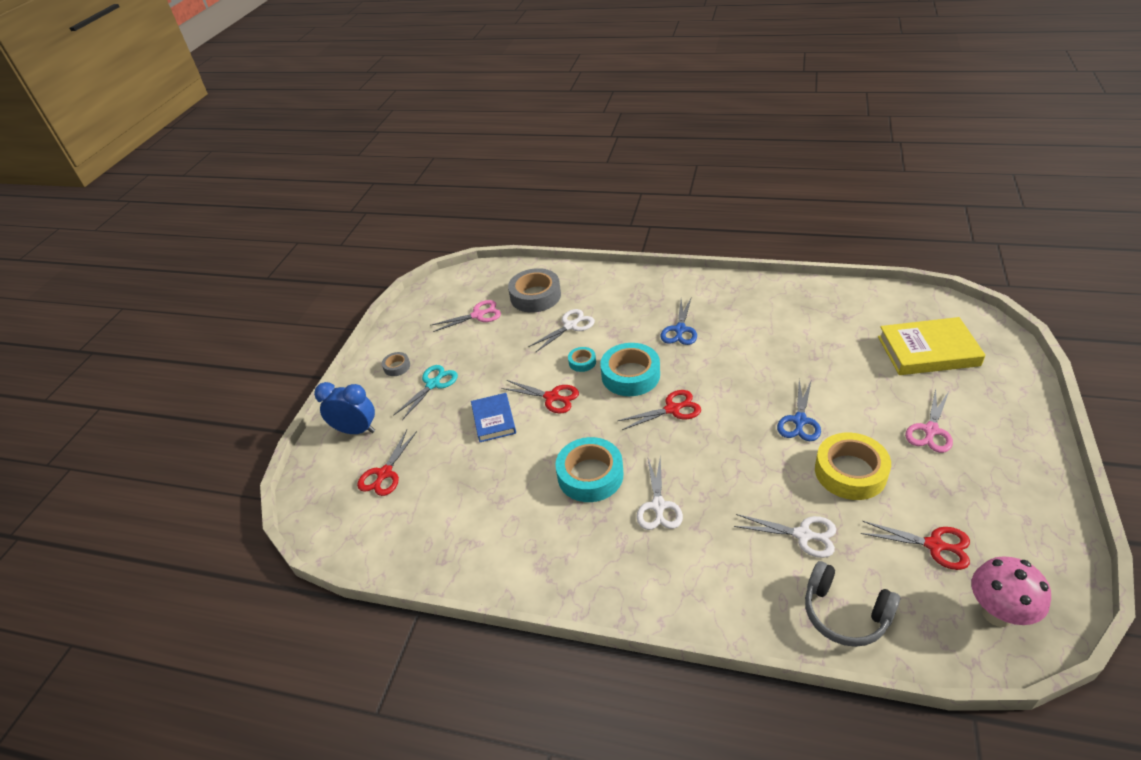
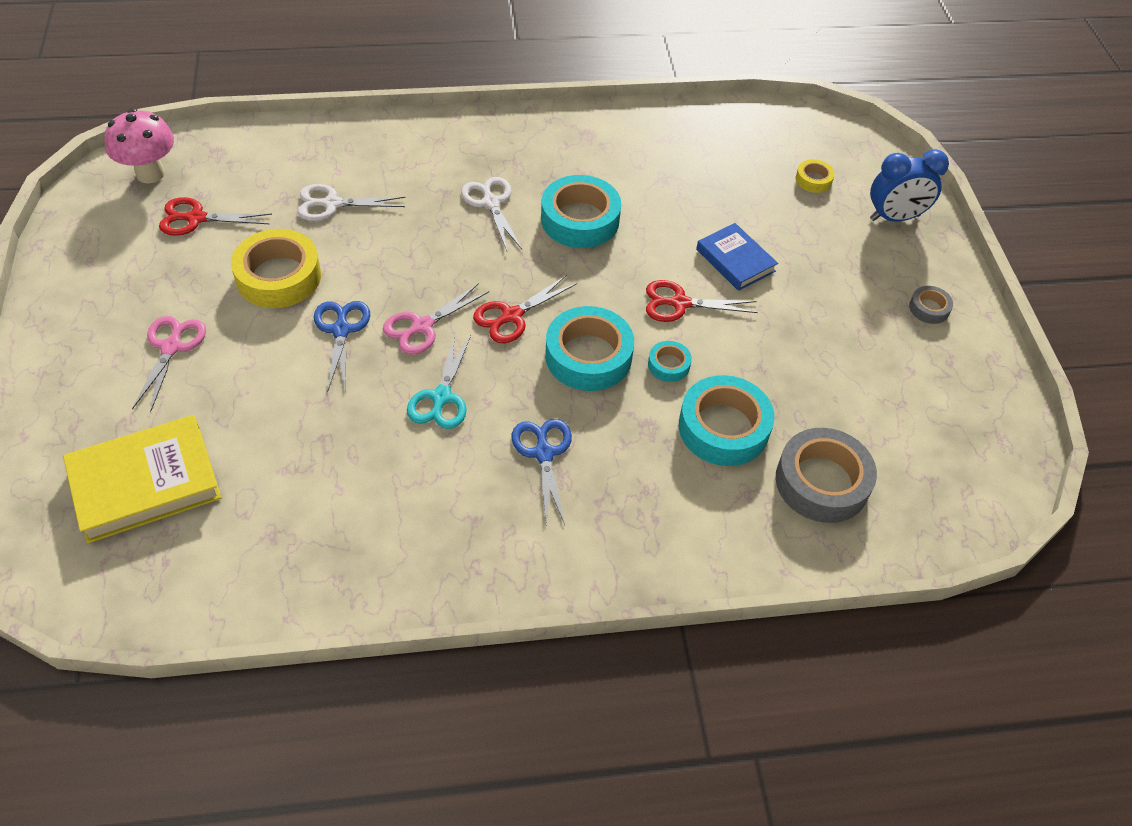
camera: 150 degrees right, 10 degrees up
(384, 474) = (813, 180): red scissors -> yellow tape
(433, 384) = (854, 293): turquoise scissors -> turquoise scissors (441, 398)
(478, 315) = (888, 422): pink scissors -> pink scissors (422, 326)
(570, 326) = (723, 428): white scissors -> turquoise tape
(845, 613) = (291, 149): grey headphones -> none

